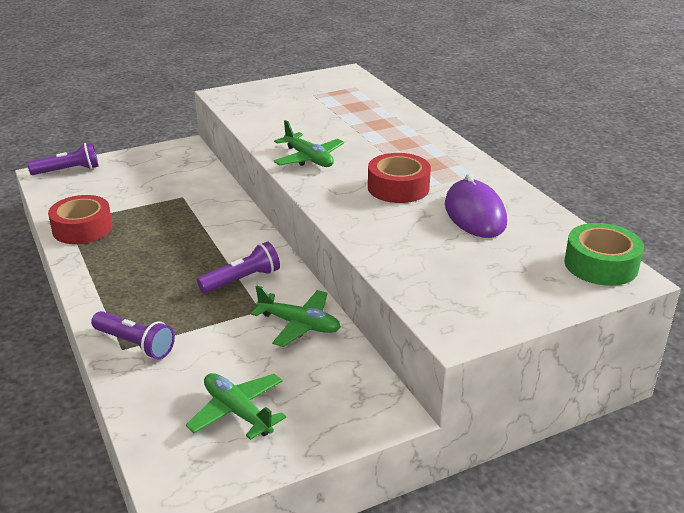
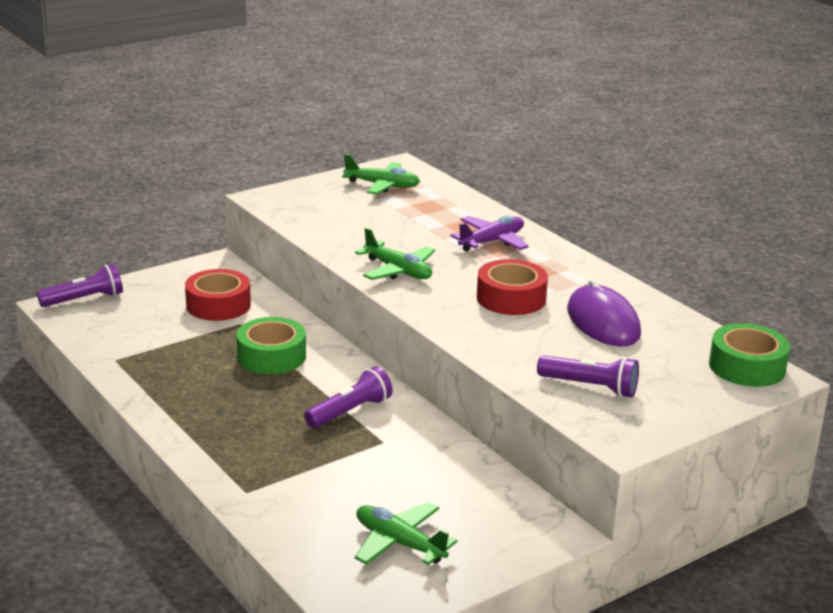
camera: 10 degrees left, 5 degrees down
(82, 228) = (136, 366): red tape -> red tape (218, 305)
(135, 344) = (258, 486): purple flashlight -> purple flashlight (590, 387)
(196, 226) = (271, 356): none -> green tape
(299, 325) = (432, 454): green plane -> green plane (382, 185)
(399, 137) = (492, 241): none -> purple plane

